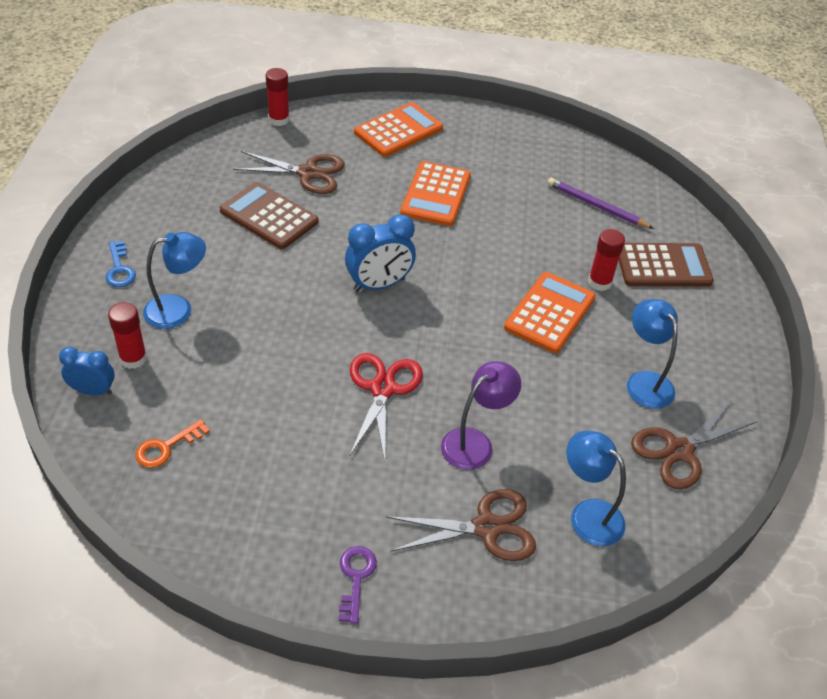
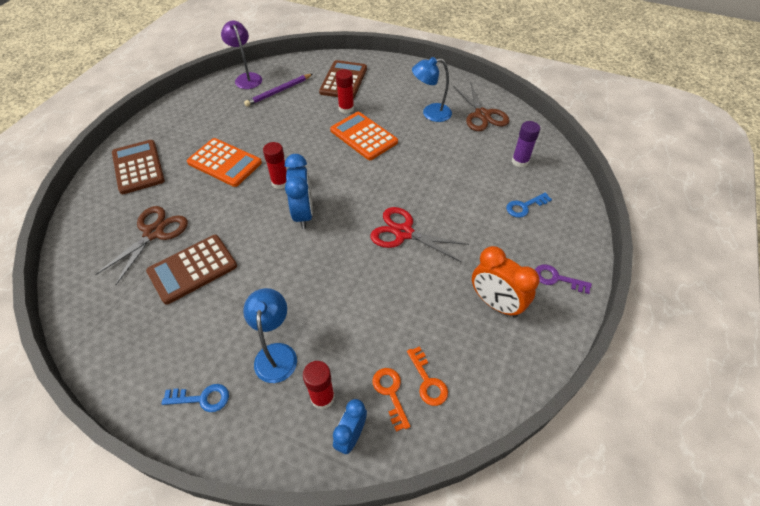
camera: 70 degrees left, 5 degrees up
(146, 415) = (390, 393): none -> orange key
(279, 119) = (68, 240): red glue stick -> red glue stick (280, 182)
(293, 505) = (496, 303): none -> orange clock
(398, 130) = (138, 167): orange calculator -> brown calculator
(475, 442) = (460, 196): purple lamp -> purple lamp (247, 78)
(486, 527) = (524, 206): brown scissors -> blue key
(588, 514) = (520, 161): blue lamp -> purple glue stick

